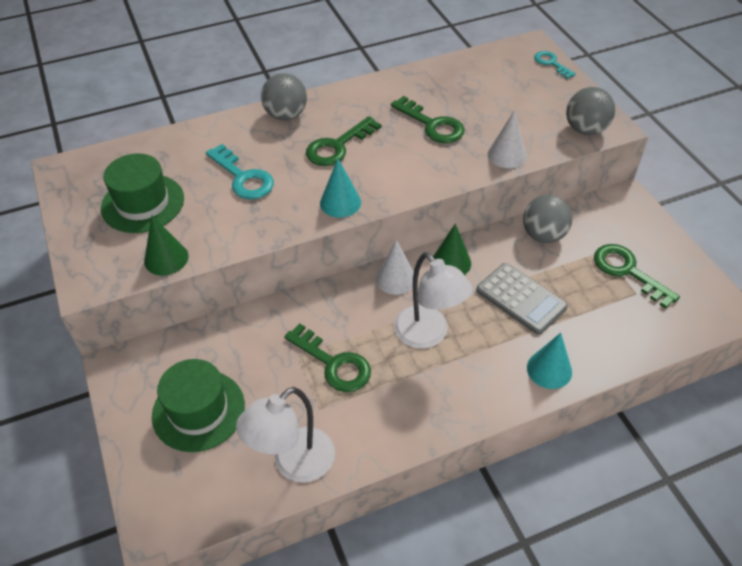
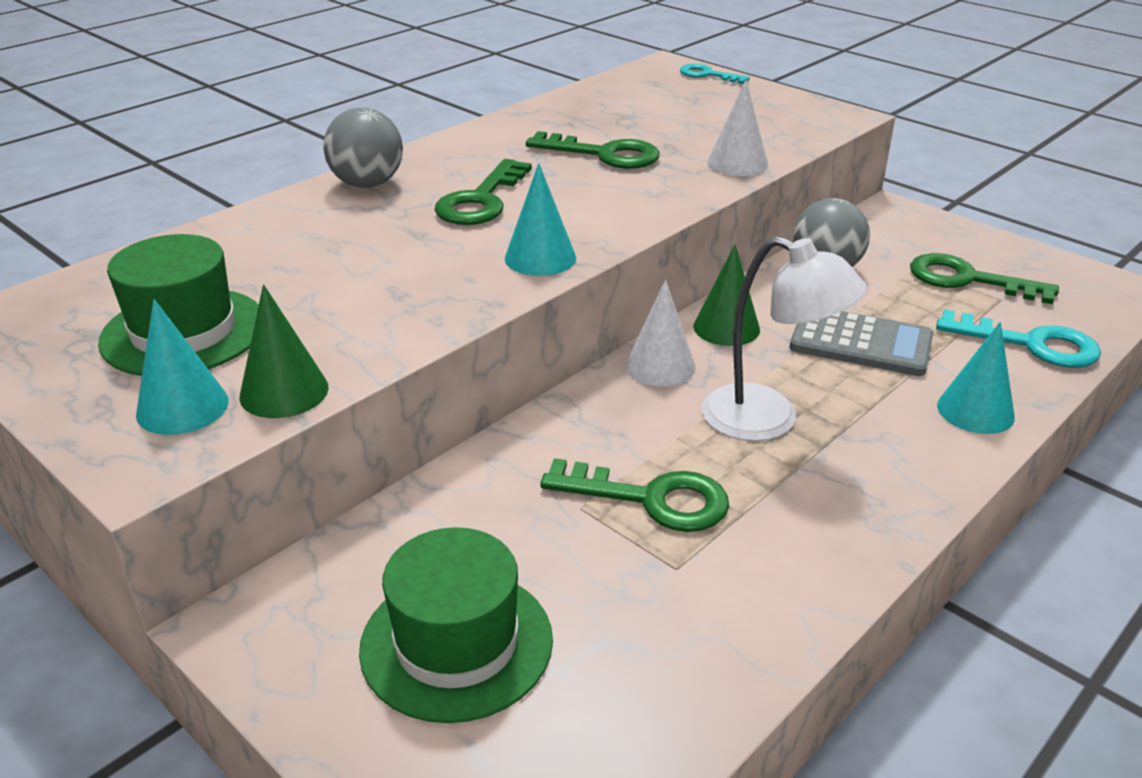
camera: 25 degrees left, 15 degrees down
(119, 253) = (182, 407): none -> turquoise cone
(243, 177) = (351, 263): turquoise key -> turquoise key (1030, 344)
(294, 464) = (698, 665): white lamp -> none
(585, 129) = (814, 123): grey ball -> none

